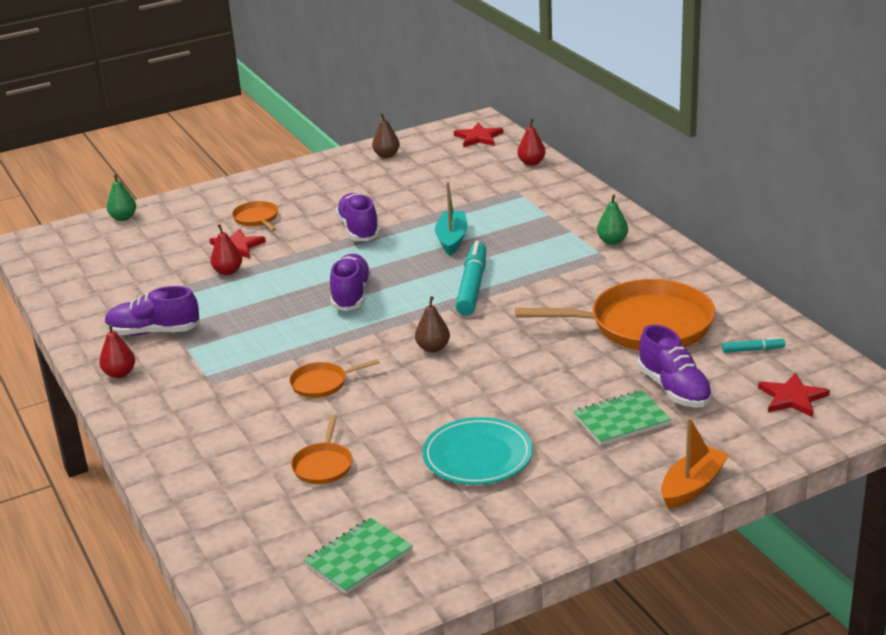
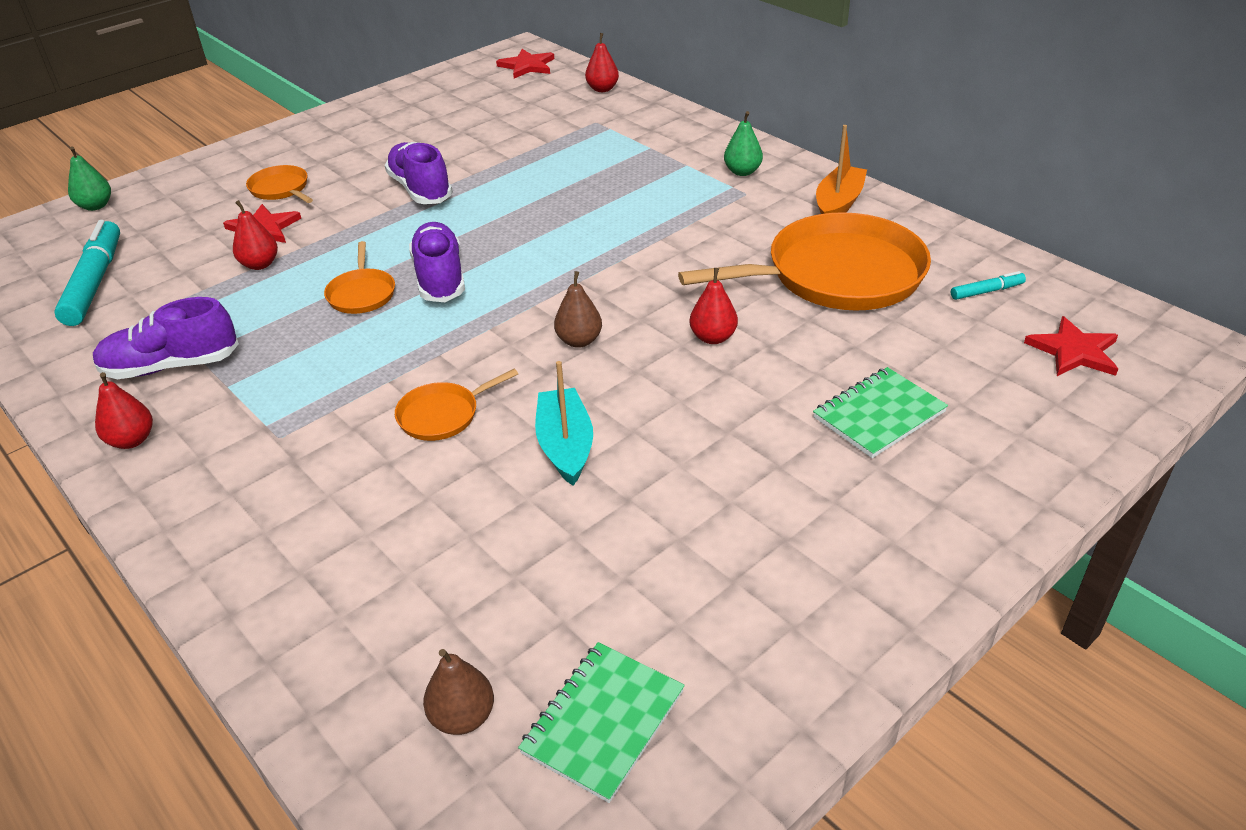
camera: 15 degrees left, 10 degrees up
(323, 465) = (488, 553): orange pan -> orange pan (362, 294)
(386, 155) = (424, 96): brown pear -> brown pear (462, 717)
(452, 239) = (544, 190): turquoise boat -> turquoise boat (565, 446)
(472, 286) = (596, 248): turquoise marker -> turquoise marker (95, 282)
(477, 456) = (710, 502): turquoise plate -> none
(529, 357) = (713, 337): none -> red pear
(674, 389) = (922, 359): purple shoe -> none
(692, 486) = (1028, 505): orange boat -> orange boat (838, 203)

